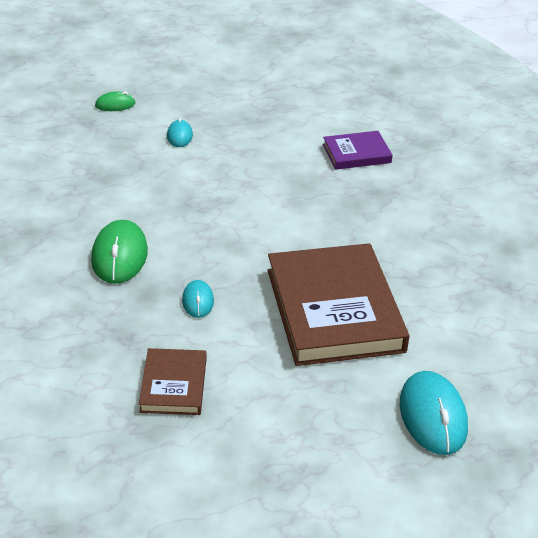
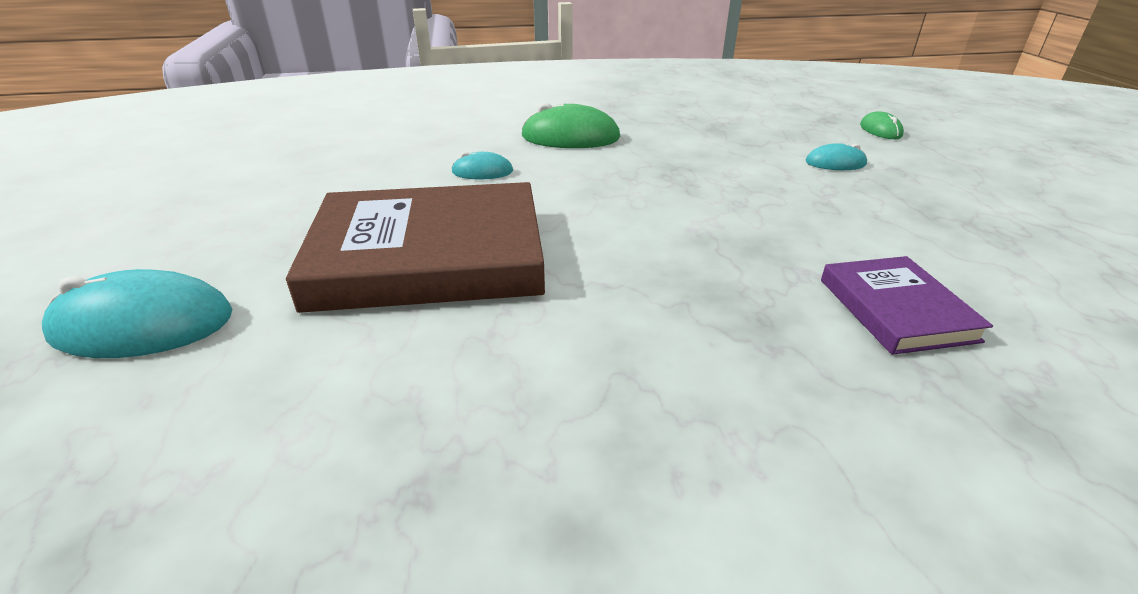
camera: 95 degrees right, 5 degrees down
(173, 385) = (354, 161): brown book -> none

